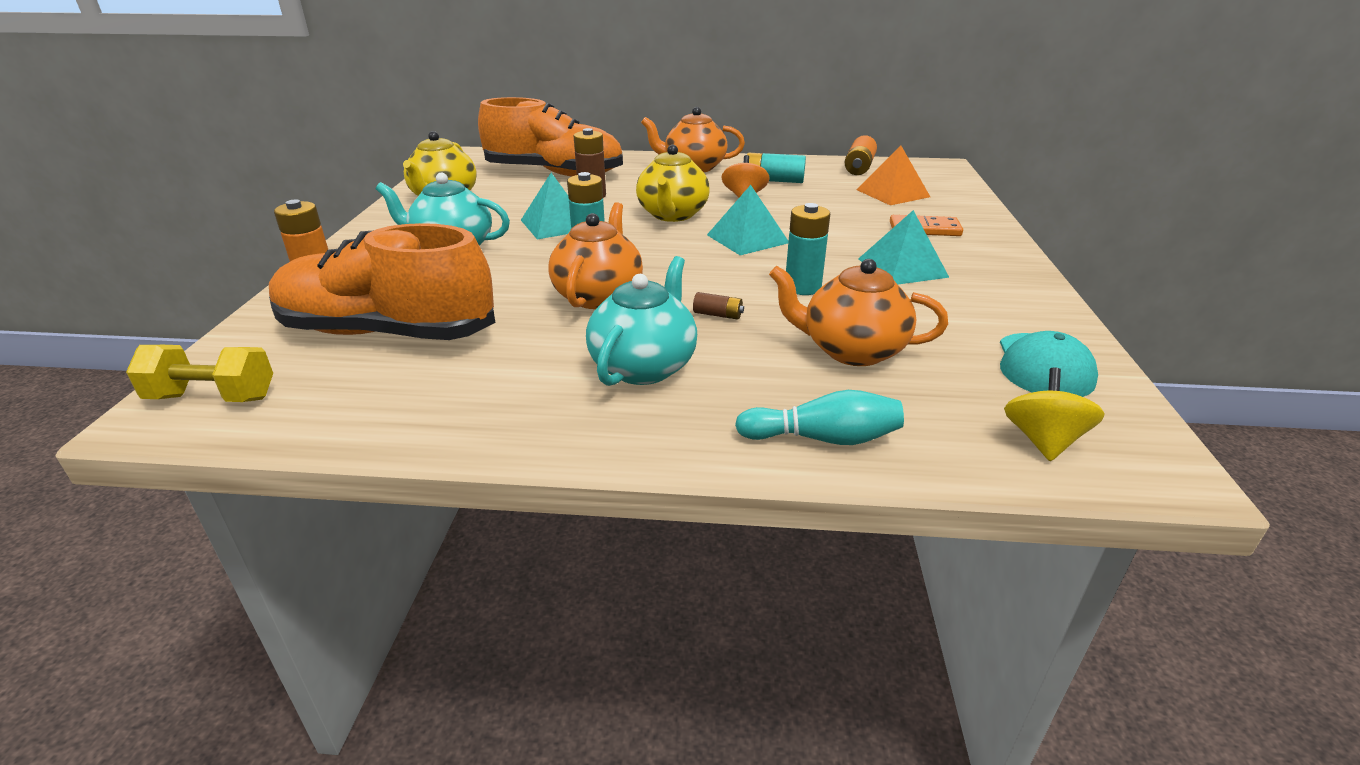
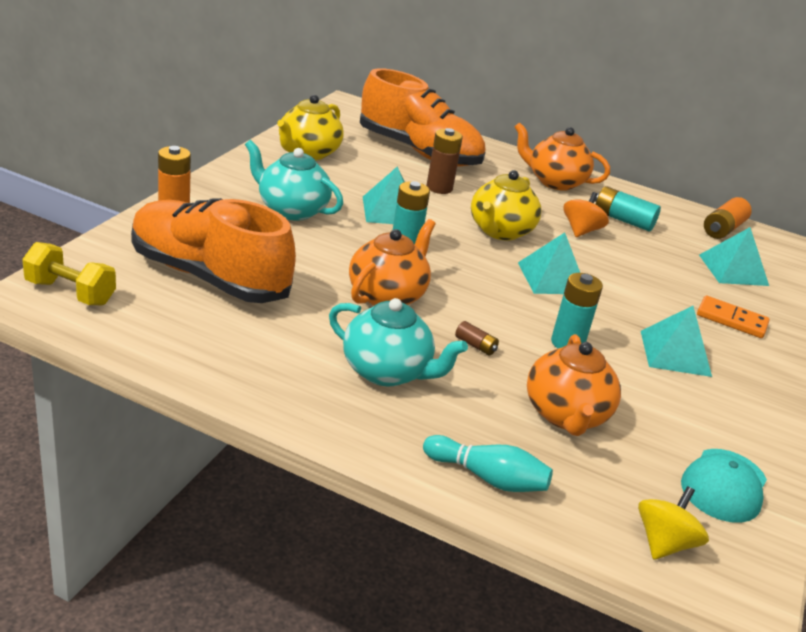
camera: 15 degrees right, 0 degrees up
(644, 366) = (387, 371): turquoise teapot -> turquoise teapot turned 75 degrees clockwise
(851, 350) = (566, 415): orange teapot -> orange teapot turned 120 degrees counterclockwise
(893, 193) = (733, 270): orange pyramid -> turquoise pyramid

